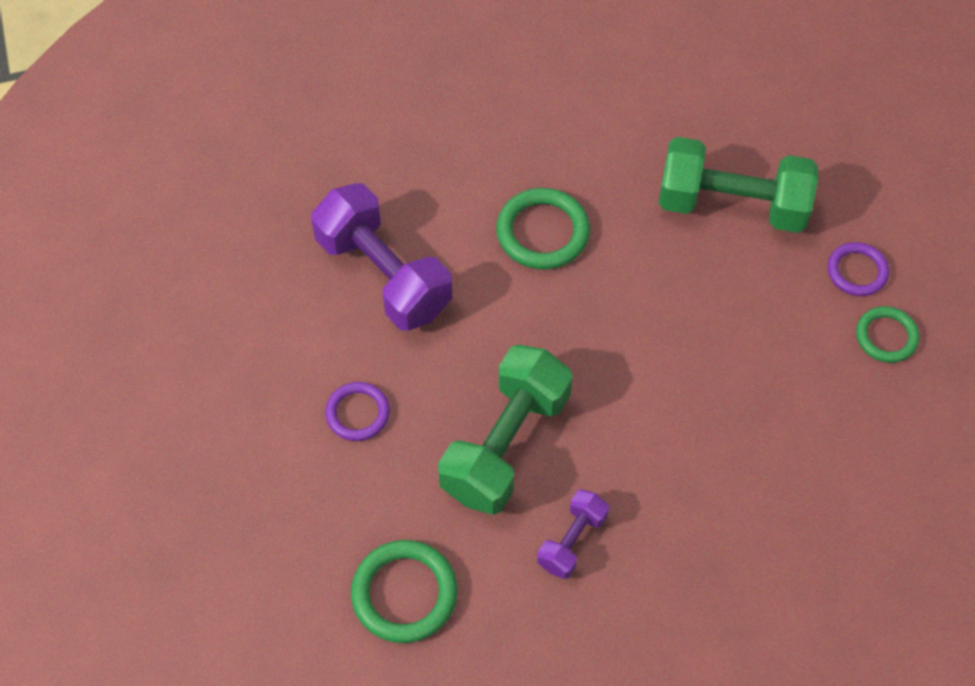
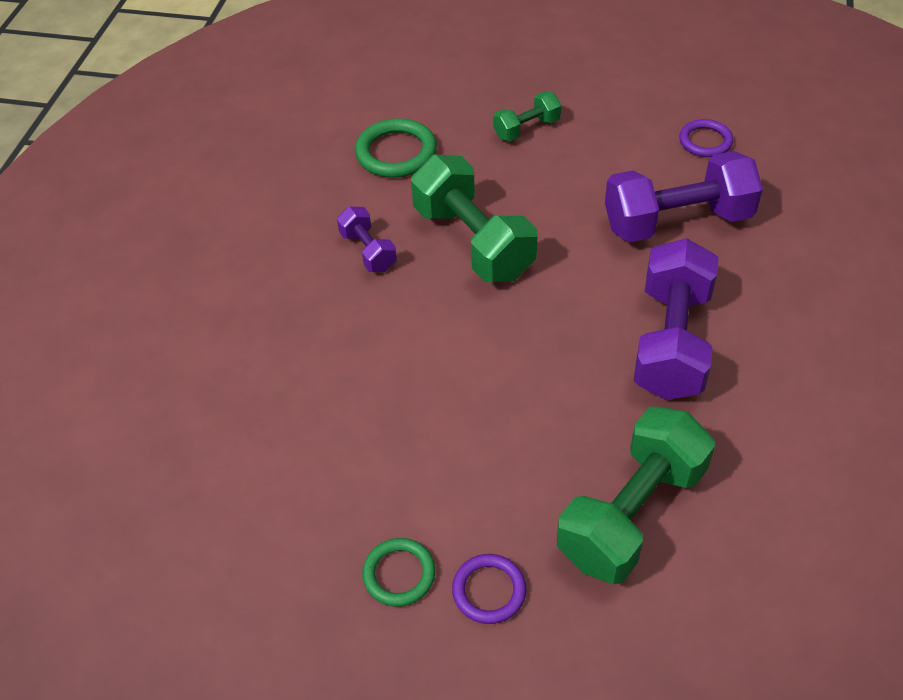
camera: 120 degrees right, 10 degrees down
(299, 470) = (526, 129): none -> green dumbbell
(358, 413) = (554, 170): purple ring -> purple ring (705, 141)
(542, 232) = (671, 342): green ring -> purple dumbbell

